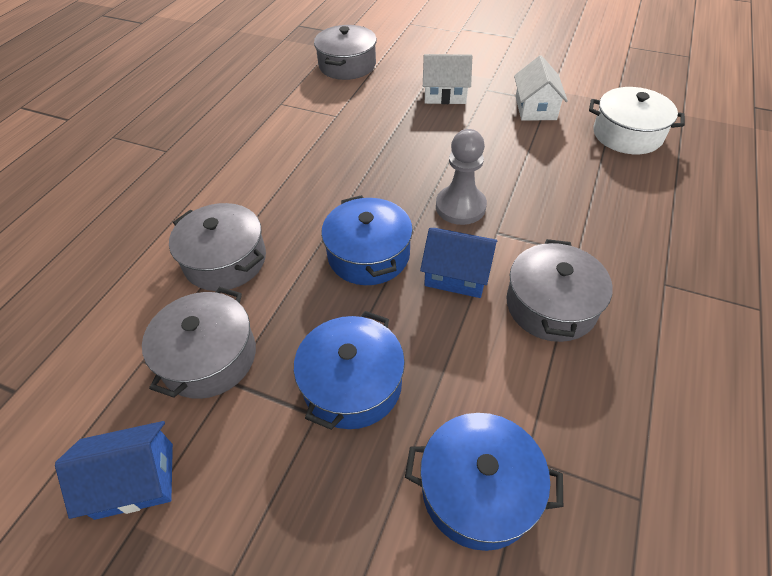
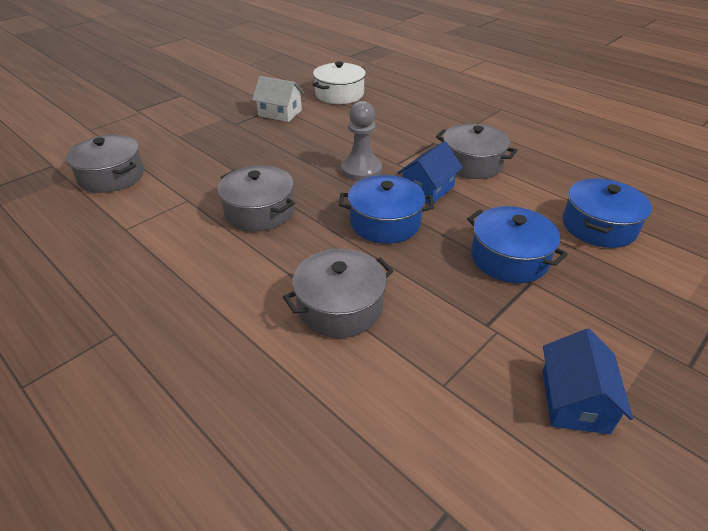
camera: 70 degrees left, 10 degrees down
(209, 357) = (456, 334): grey pot -> grey pot (259, 211)
(445, 94) = (220, 141): white house -> none

